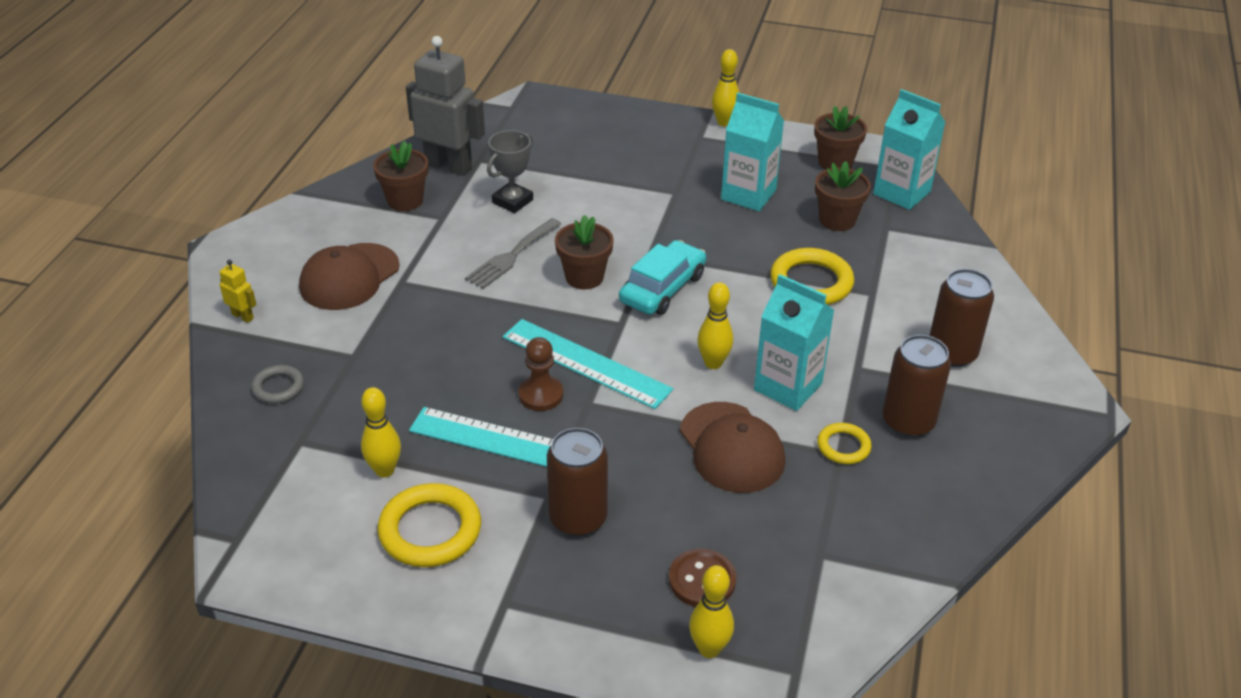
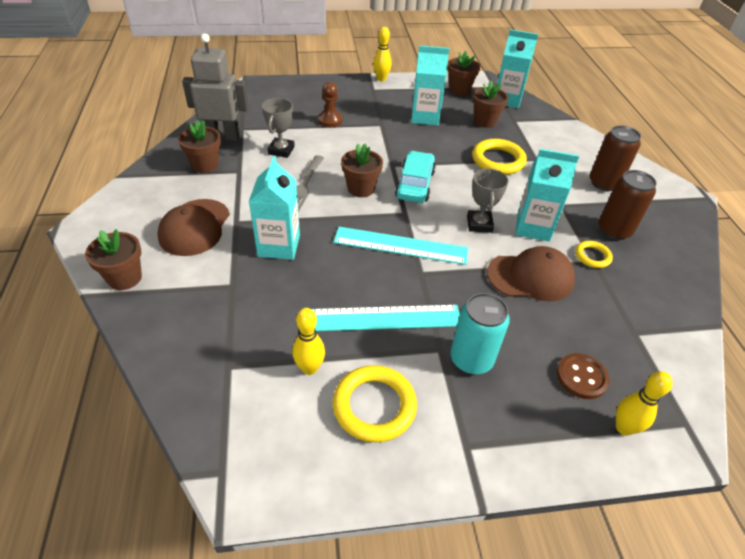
camera: 25 degrees left, 5 degrees up
(243, 316) = (125, 278): yellow robot -> brown flower pot
(278, 387) = (185, 327): grey ring -> none
(434, 324) = (279, 246): none -> turquoise carton
(541, 395) = (386, 276): brown pawn -> brown pawn (330, 120)
(578, 518) = (471, 359): brown can -> turquoise can
(713, 363) = (479, 224): yellow bowling pin -> grey trophy
(731, 448) = (530, 277): brown cap -> brown cap turned 45 degrees counterclockwise

